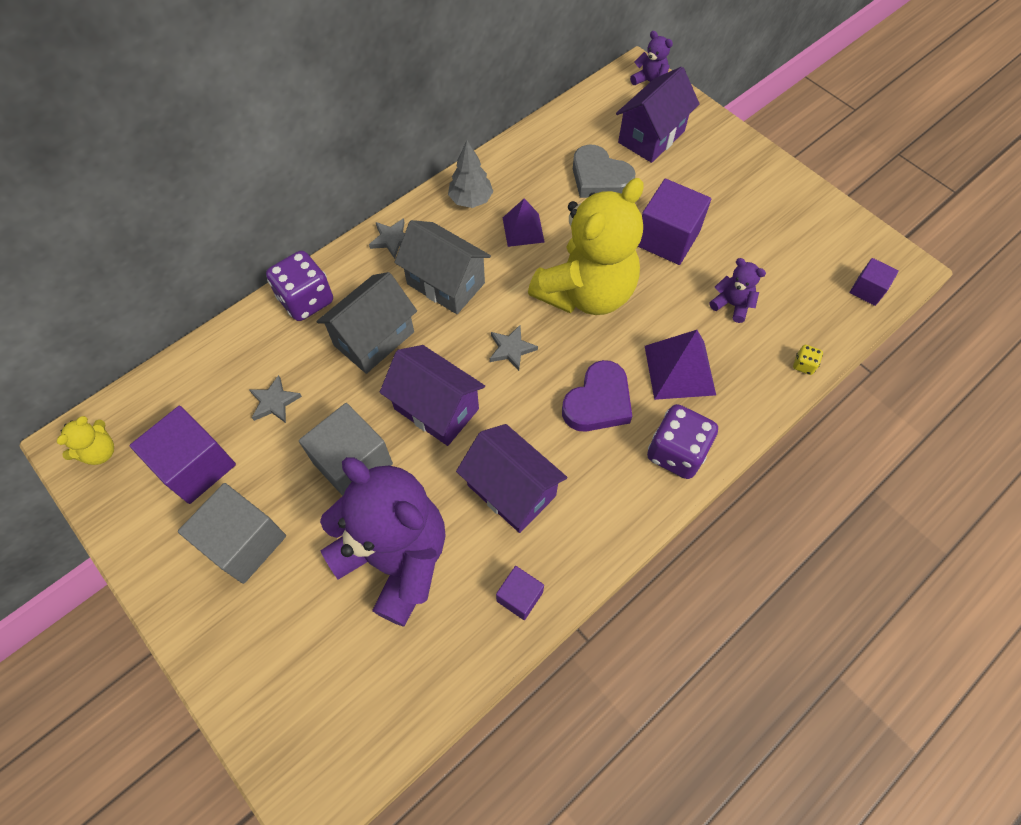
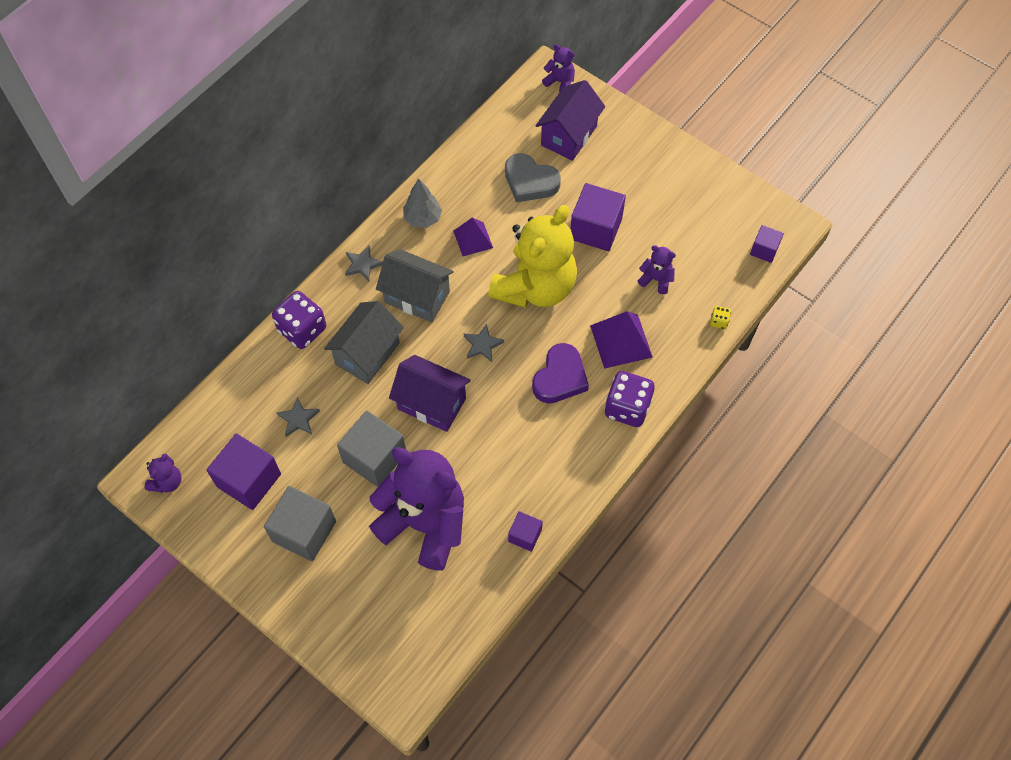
camera: 10 degrees left, 0 degrees up
(100, 452) = (167, 482): yellow teddy bear -> purple teddy bear
(511, 490) = (504, 458): purple house -> none

